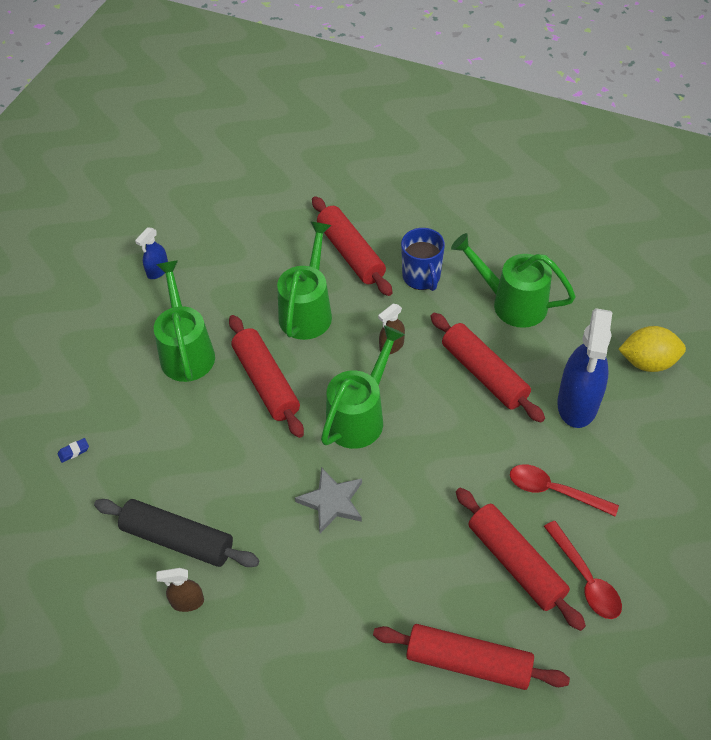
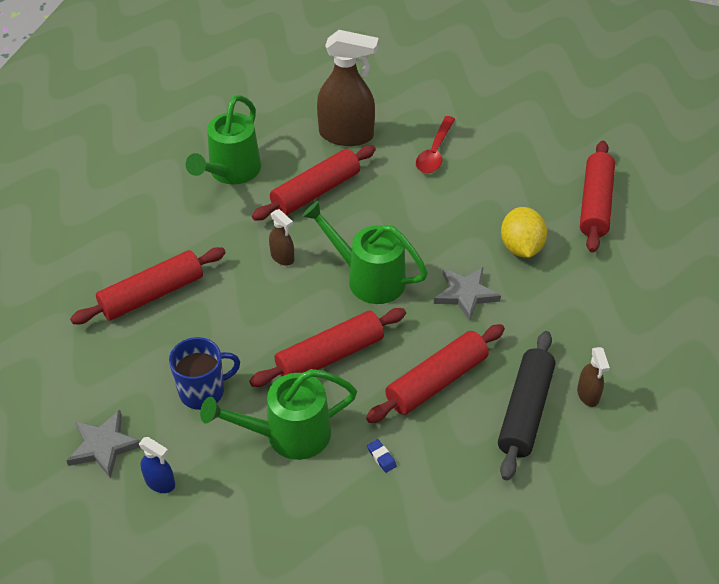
camera: 95 degrees left, 5 degrees down
(74, 451) = (433, 527): blue eraser -> blue eraser (381, 457)
(198, 235) = (104, 446): none -> grey star
(308, 310) = (232, 327): green watering can -> none
(421, 277) = (192, 236): blue mug -> blue mug (203, 391)
(516, 563) = (504, 176): red rolling pin -> red rolling pin (436, 381)
(577, 404) = (346, 135): blue spray bottle -> brown spray bottle
(585, 579) = (511, 138): red spoon -> none
(647, 362) = (301, 93): yellow lemon -> yellow lemon (521, 247)

